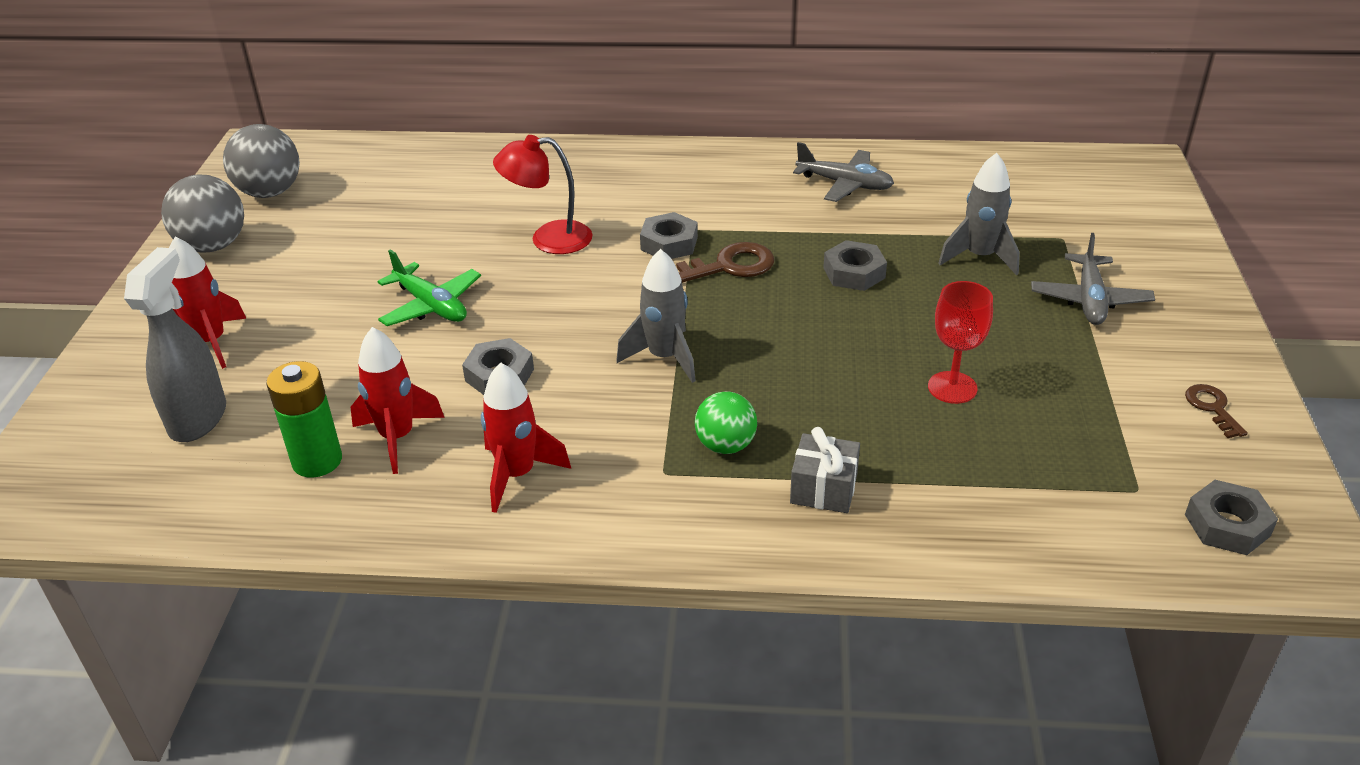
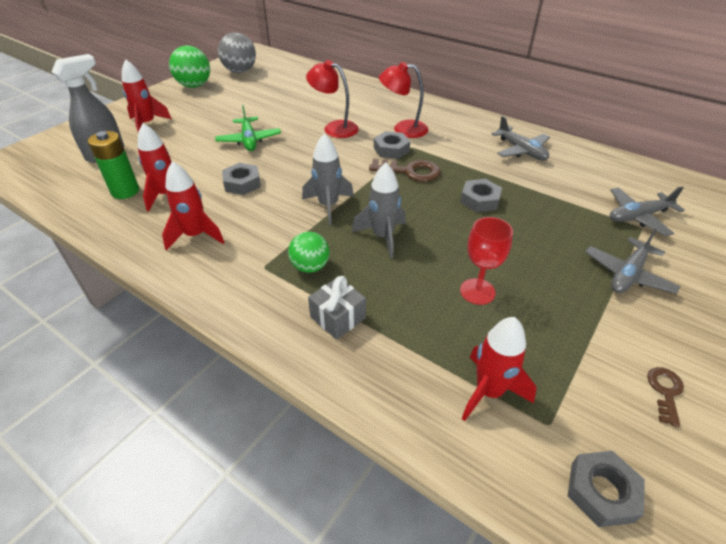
camera: 30 degrees right, 5 degrees up
(213, 246) = (194, 86): grey ball -> green ball
(654, 206) = (403, 129): none -> red lamp
(980, 257) = (570, 219): grey rocket -> grey rocket (382, 237)
(1048, 225) = (638, 216): none -> grey plane
(1057, 487) = (489, 391): none -> red rocket

